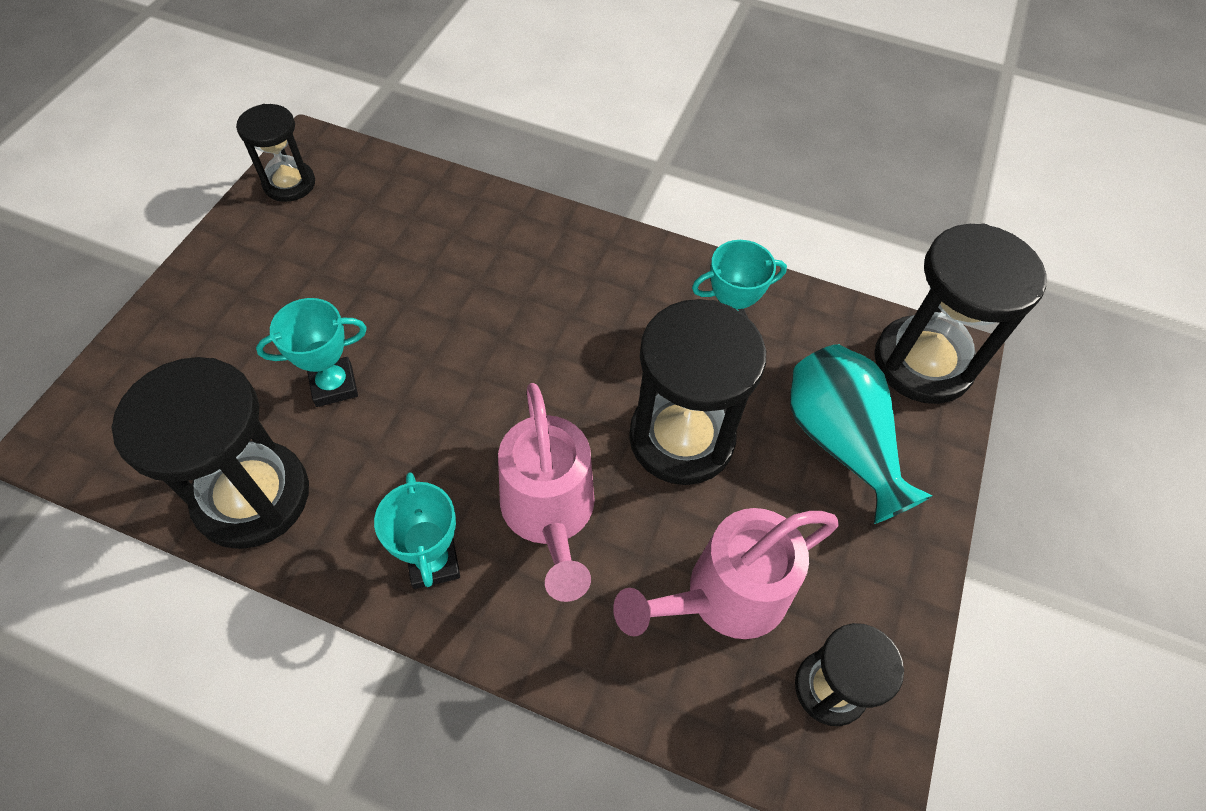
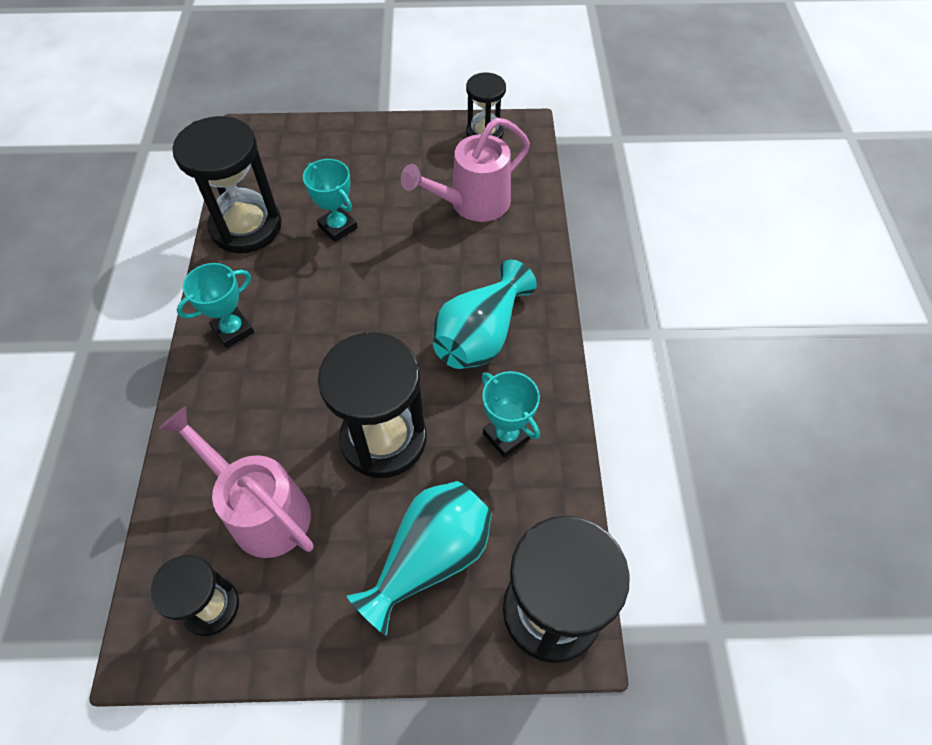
camera: 70 degrees right, 0 degrees up
(550, 515) = (288, 379): pink watering can -> pink watering can (472, 204)
(591, 301) = (480, 336): none -> turquoise vase

